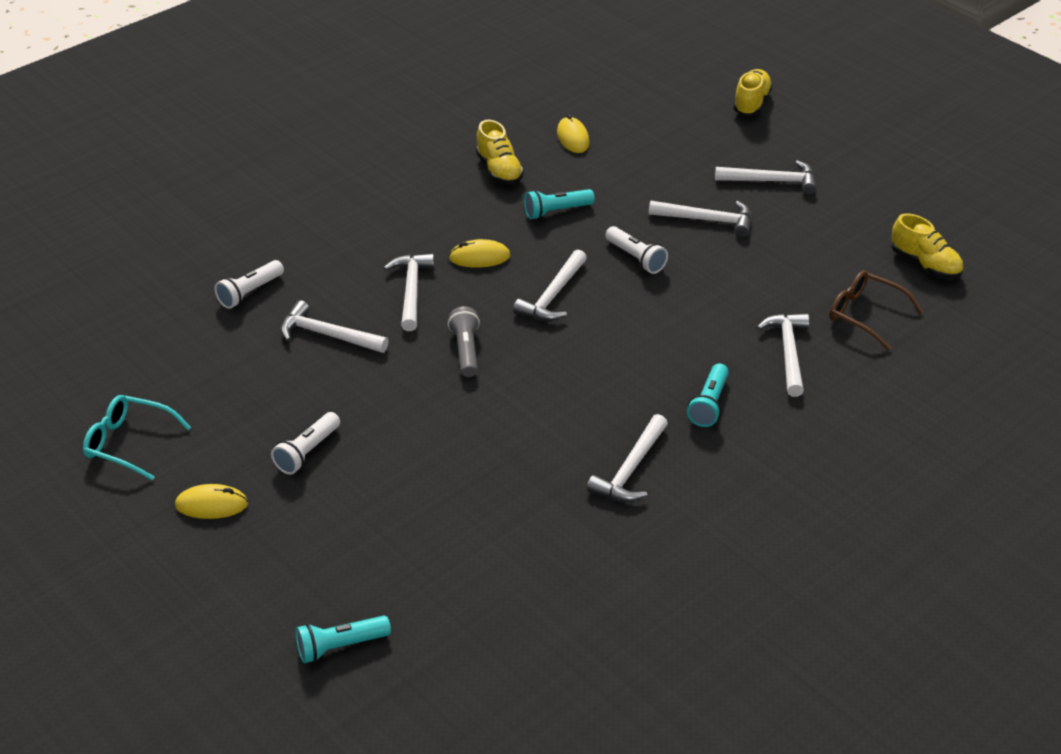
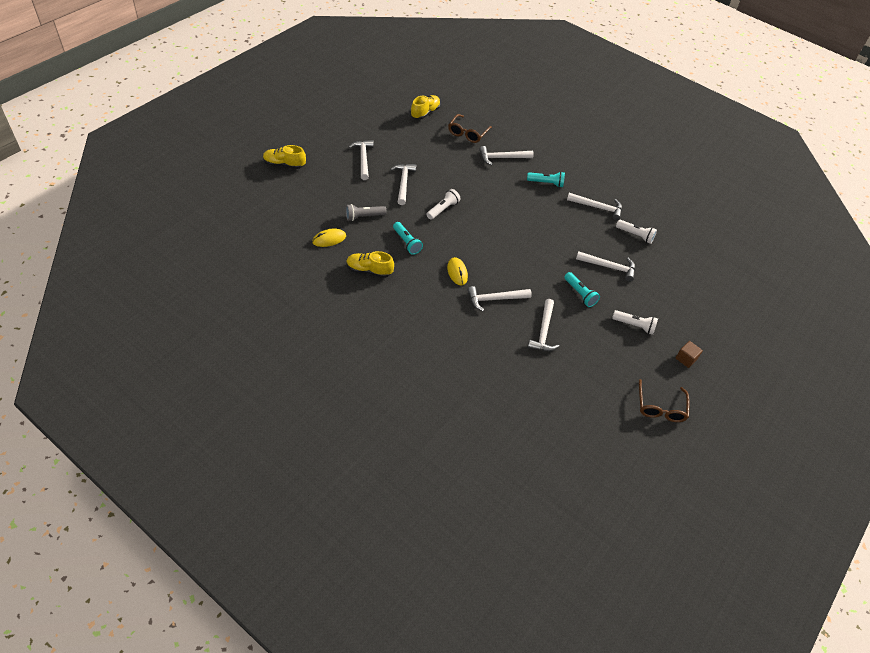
camera: 105 degrees left, 10 degrees up
(129, 443) = (660, 407): turquoise glasses -> brown glasses
(211, 505) = (686, 359): yellow mouse -> brown cube
(250, 293) = (517, 376): white flashlight -> white flashlight (635, 235)
(340, 647) = (741, 294): turquoise flashlight -> turquoise flashlight (580, 294)
(465, 351) = (537, 271): grey flashlight -> grey flashlight (364, 217)
(499, 170) = (369, 271): yellow shoe -> yellow shoe turned 135 degrees counterclockwise
(553, 296) = (483, 240): white hammer -> white hammer (609, 267)

